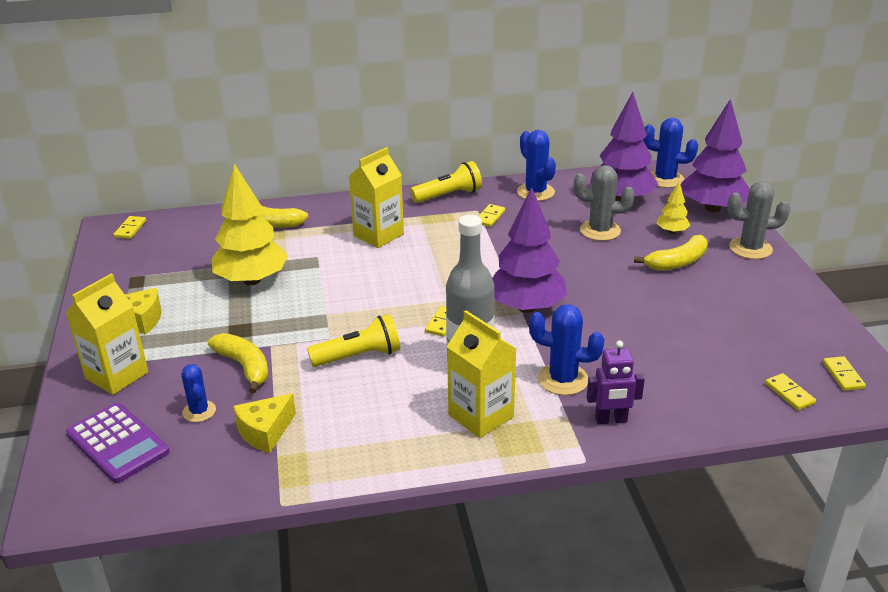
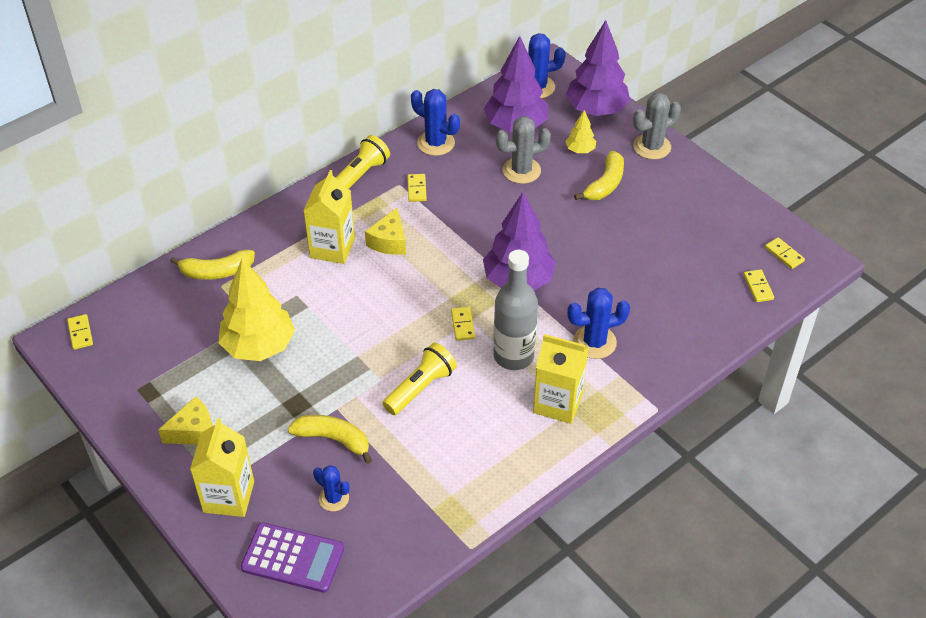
camera: 30 degrees left, 15 degrees up
(265, 432) = (404, 492): yellow cheese -> yellow cheese (389, 241)
(611, 420) = (652, 365): purple robot -> none
(789, 393) = (758, 287): yellow domino -> yellow domino turned 45 degrees clockwise

